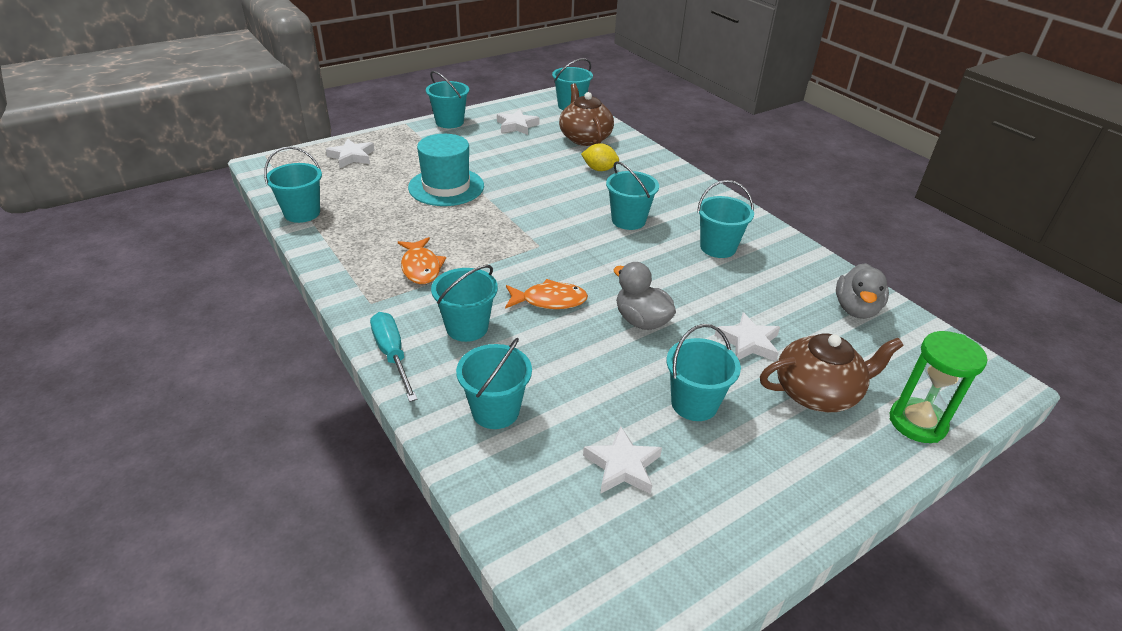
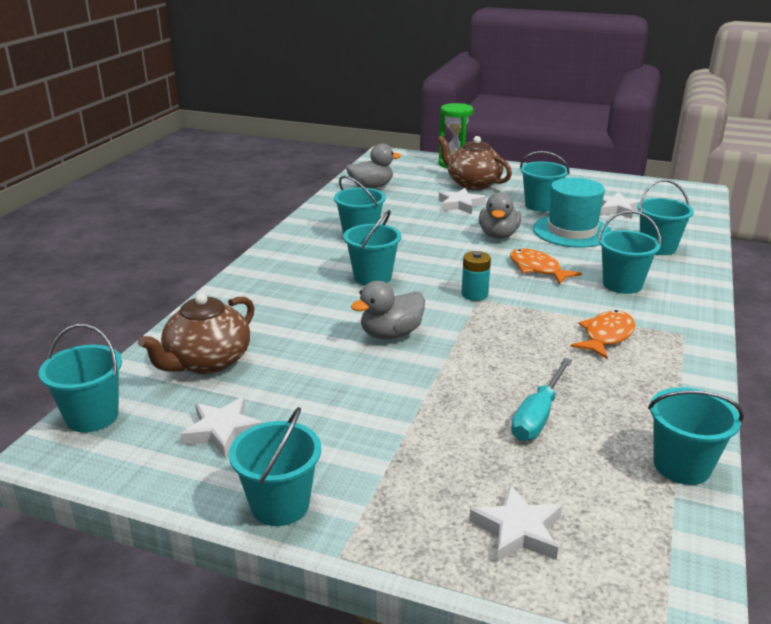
camera: 125 degrees left, 10 degrees down
(392, 355) = (698, 296): turquoise screwdriver -> turquoise screwdriver (538, 416)
(446, 187) = (465, 397): turquoise hat -> turquoise hat (572, 231)
(540, 194) = (391, 334): none -> grey duck
(548, 247) = (474, 294): none -> turquoise battery
(599, 169) = (286, 323): yellow lemon -> none

